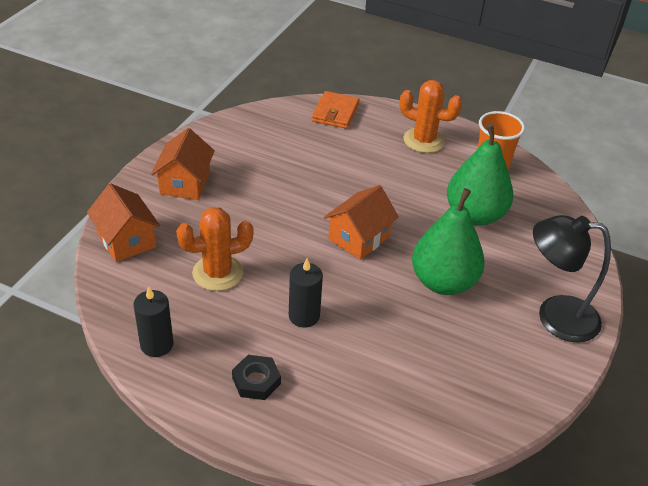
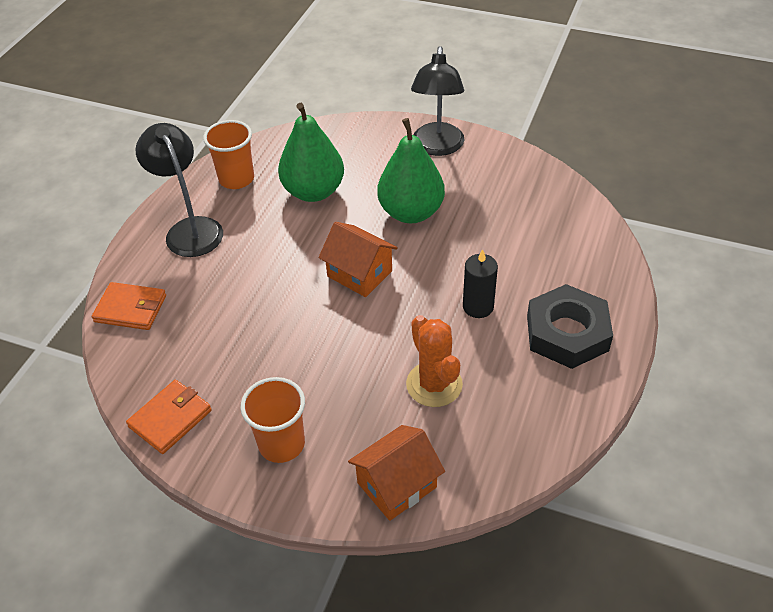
camera: 90 degrees left, 5 degrees up
(157, 344) = (548, 419): black candle -> none
(185, 183) = (281, 444): orange house -> orange cup
(225, 132) = (170, 418): none -> orange wallet
(256, 381) = (567, 333): black nut -> black nut, size x1.90
(424, 140) = (190, 229): orange cactus -> black lamp

